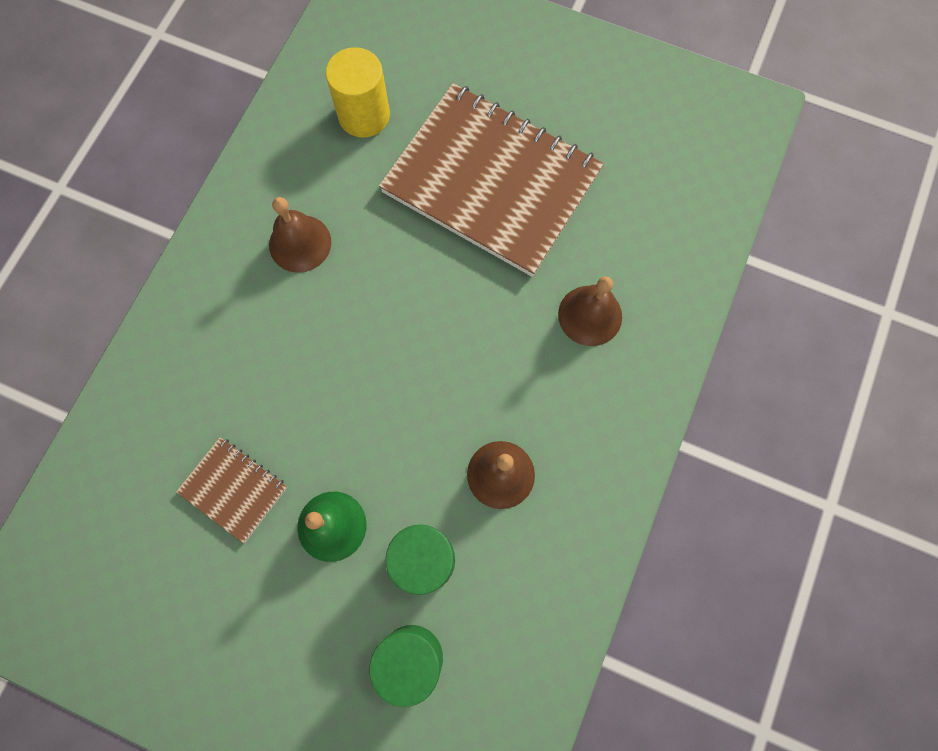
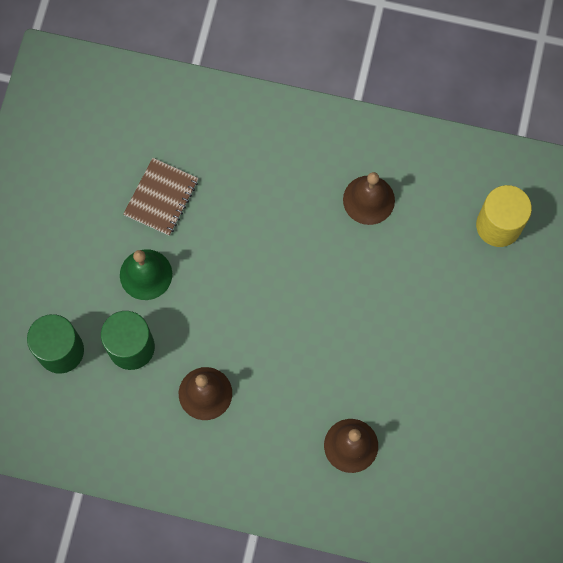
camera: 80 degrees right, 0 degrees up
(491, 182) = (457, 344): brown notebook -> none

